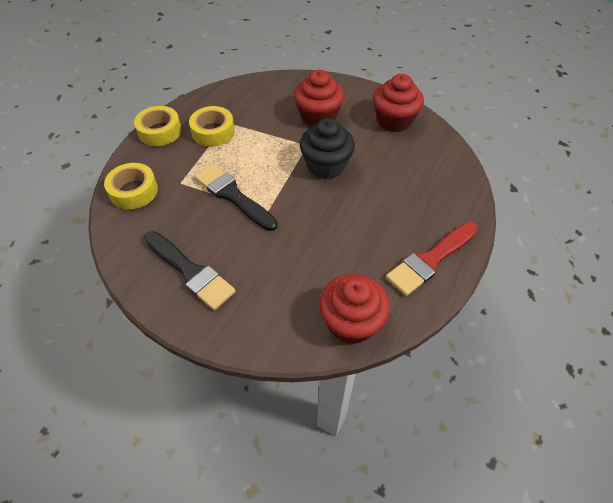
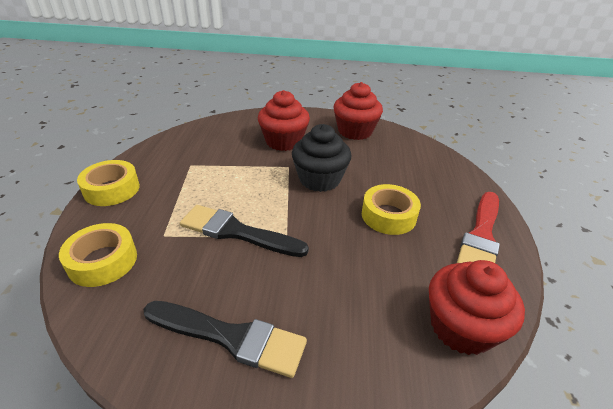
camera: 25 degrees left, 15 degrees down
(213, 132) = (179, 176): yellow tape -> yellow tape (388, 215)

